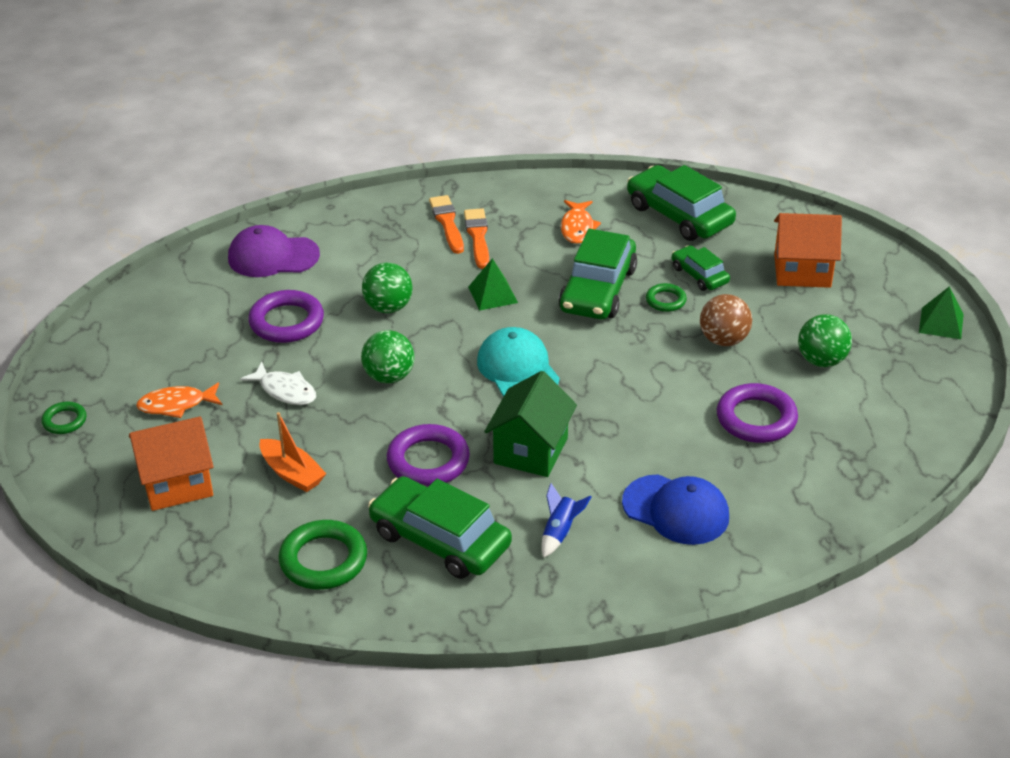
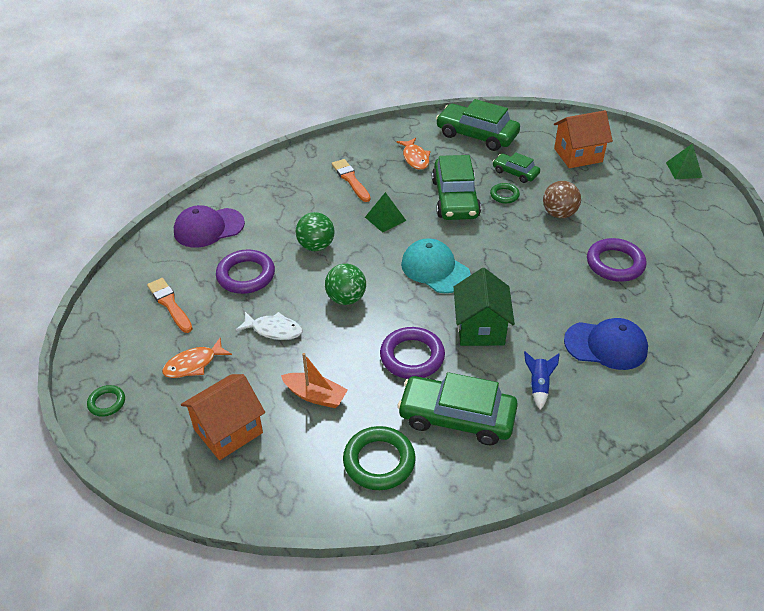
camera: 20 degrees left, 5 degrees up
(447, 223) = (323, 174): orange brush -> orange brush (170, 304)
(821, 360) = (629, 212): green ball -> none

